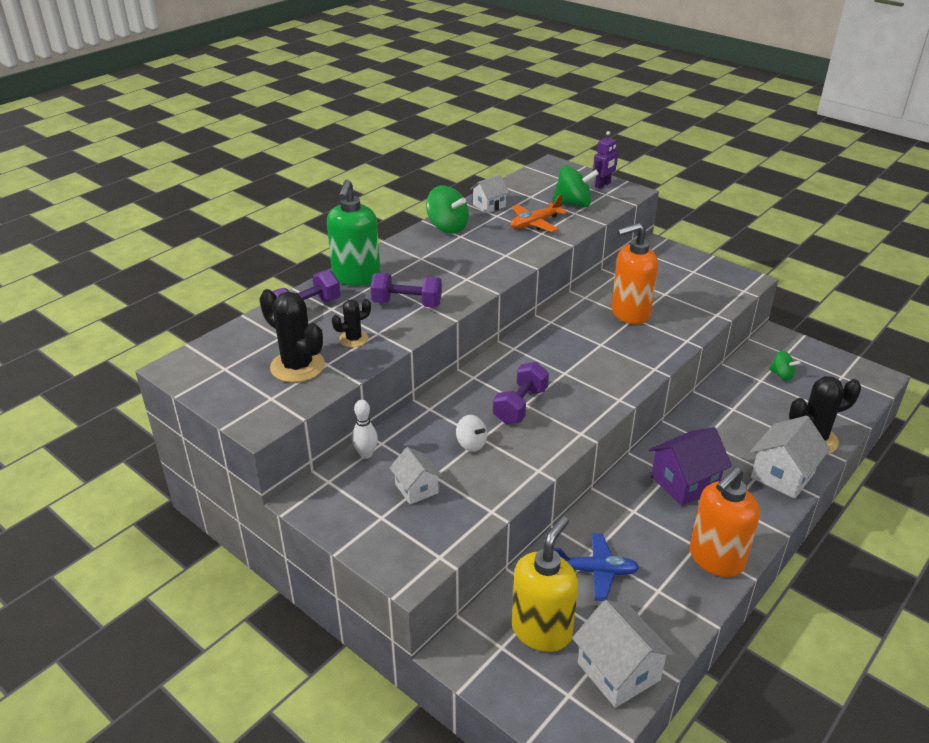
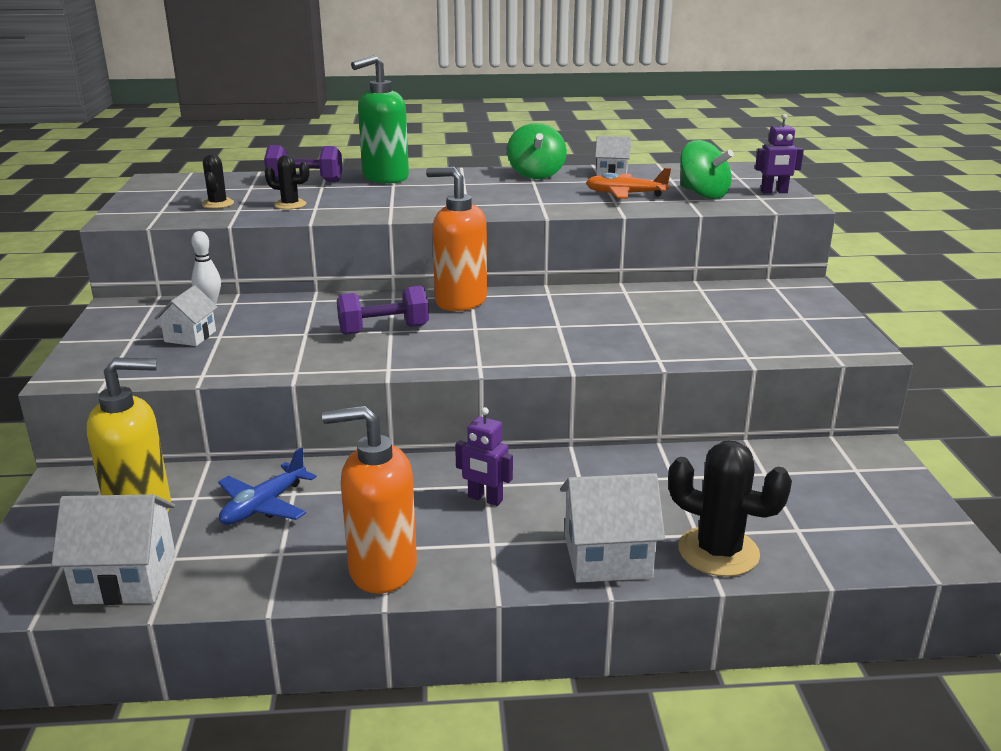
camera: 45 degrees right, 10 degrees down
(297, 366) = (218, 204): black cactus -> black cactus, size x0.56
(407, 304) = (380, 201): purple dumbbell -> none
(471, 444) = (289, 332): white spinning top -> none
(596, 571) = (264, 505): blue plane -> blue plane turned 75 degrees clockwise
(618, 671) = (126, 578): white house -> white house turned 75 degrees clockwise
(629, 313) = (643, 318): orange soap dispenser -> orange soap dispenser (460, 301)
(684, 482) = (485, 499): purple house -> purple robot
(781, 375) = (804, 482): green spinning top -> none

